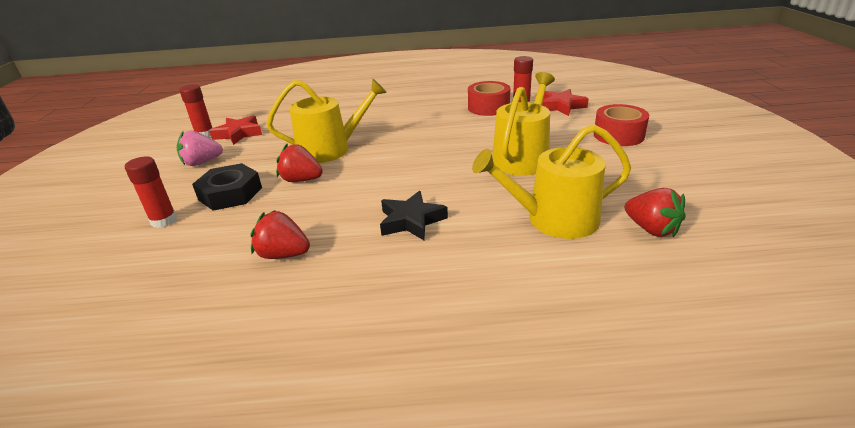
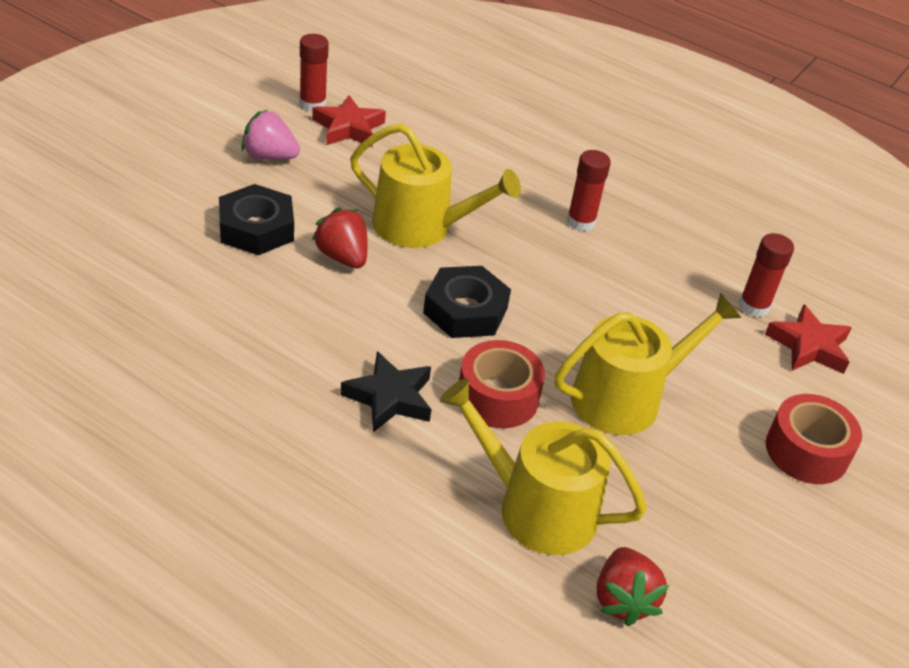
camera: 30 degrees right, 10 degrees up
(164, 220) = (167, 226): red glue stick -> red glue stick (581, 222)
(283, 254) = (231, 351): red strawberry -> none
(399, 167) = (465, 310): none -> black nut
(488, 107) = (703, 280): red tape -> red tape (497, 397)

